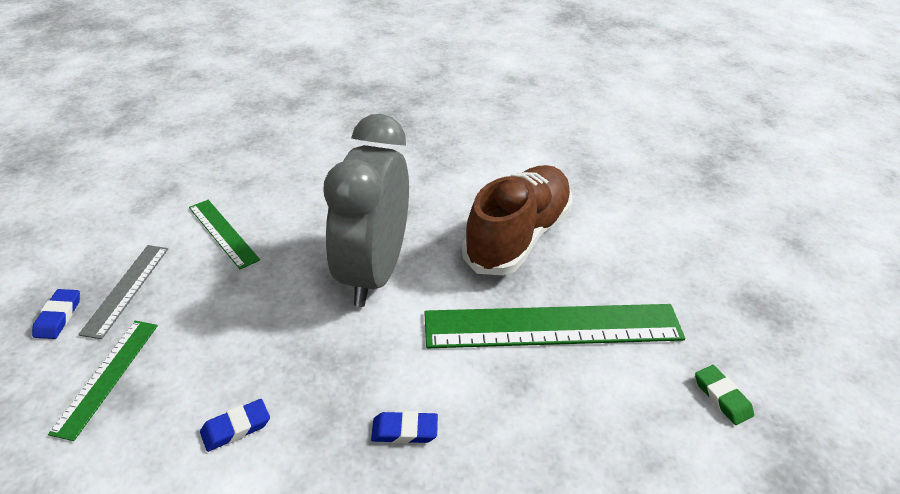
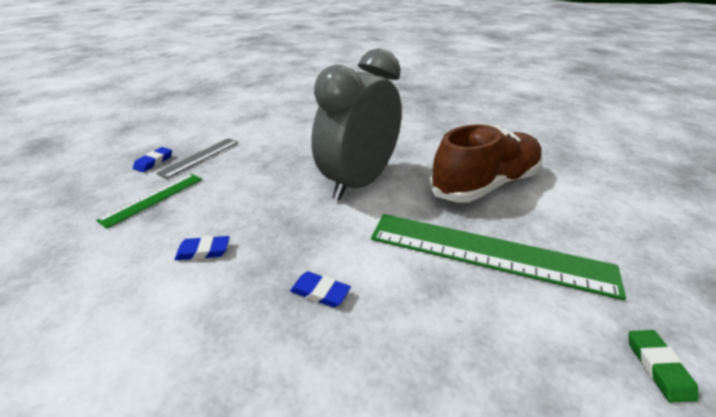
camera: 25 degrees right, 5 degrees down
(223, 233) = (275, 141): green ruler -> none

